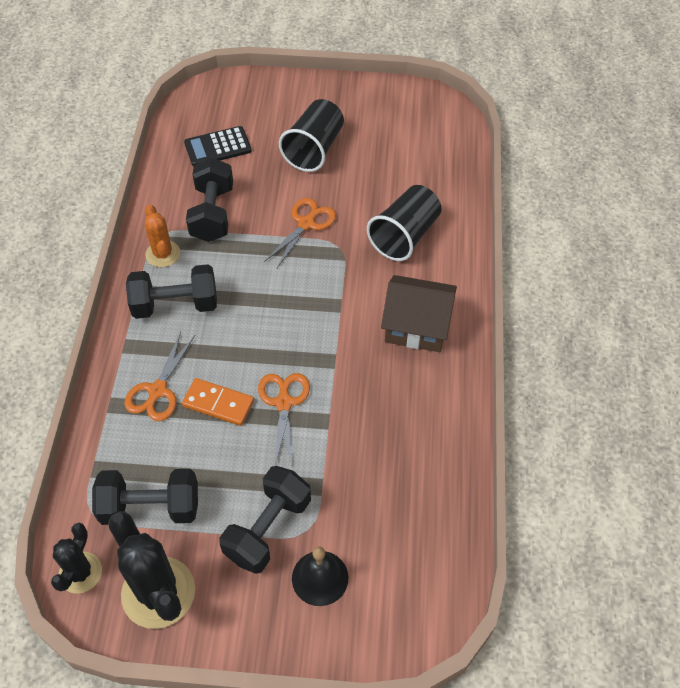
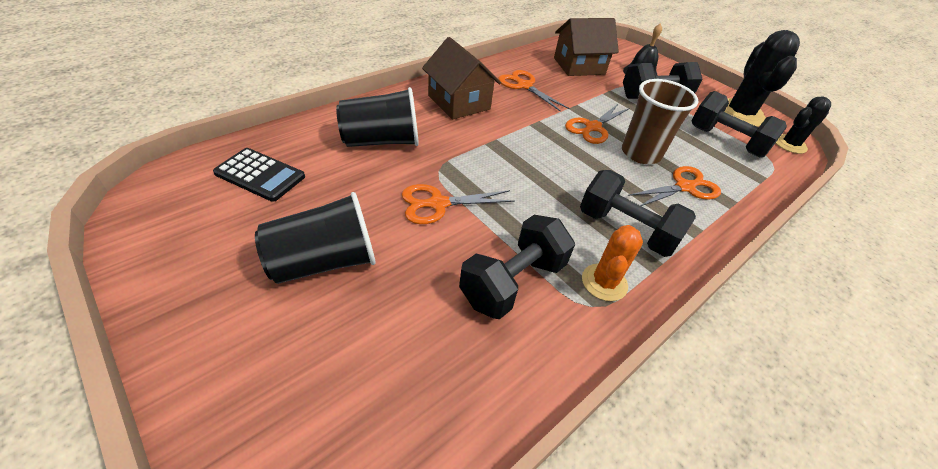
camera: 140 degrees left, 10 degrees down
(218, 147) = (413, 365): black calculator -> black calculator (260, 175)
(218, 404) = (640, 153): orange domino -> brown cup
(393, 514) = (579, 66): none -> brown house
(399, 409) = (524, 86): none -> orange scissors

